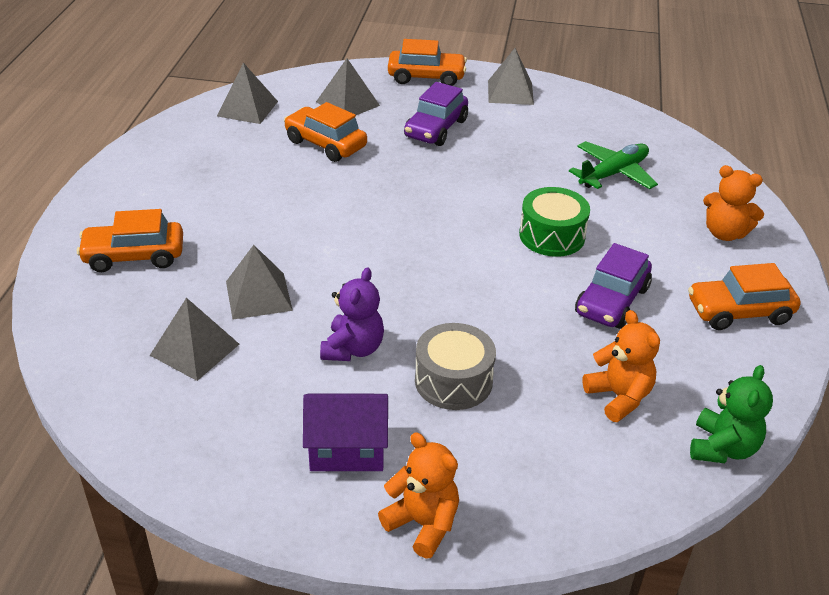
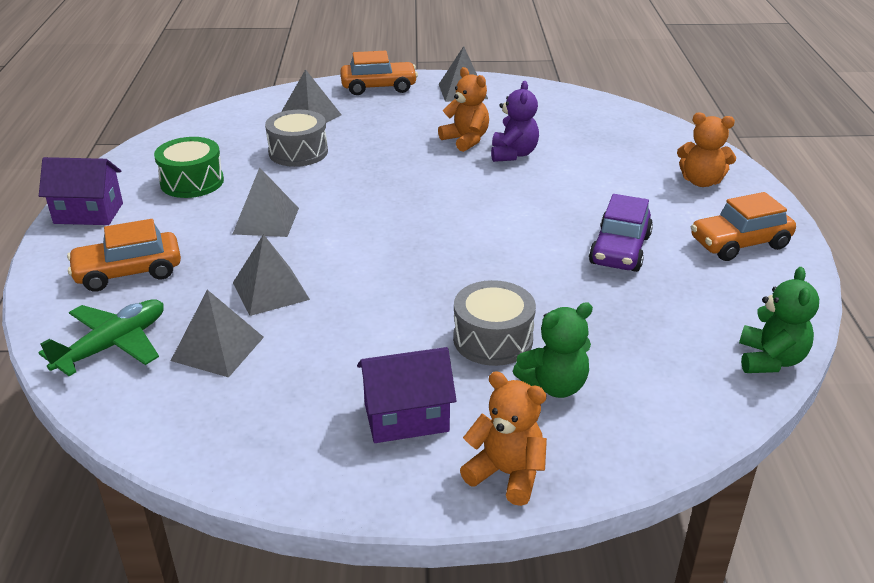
camera: 10 degrees left, 5 degrees down
(113, 186) = (88, 213): none -> purple house
(247, 108) = (210, 131): grey pyramid -> grey pyramid (266, 220)
(325, 144) = (298, 152): orange car -> grey drum
(353, 349) = (382, 325): purple teddy bear -> purple teddy bear (513, 154)
(436, 129) = (402, 128): purple car -> none
(497, 440) = (554, 386): none -> green teddy bear
(552, 236) = (543, 203): green drum -> green drum (192, 182)
(613, 173) = (582, 146): green plane -> green plane (113, 345)
(619, 397) = (657, 330): orange teddy bear -> orange teddy bear (466, 140)

